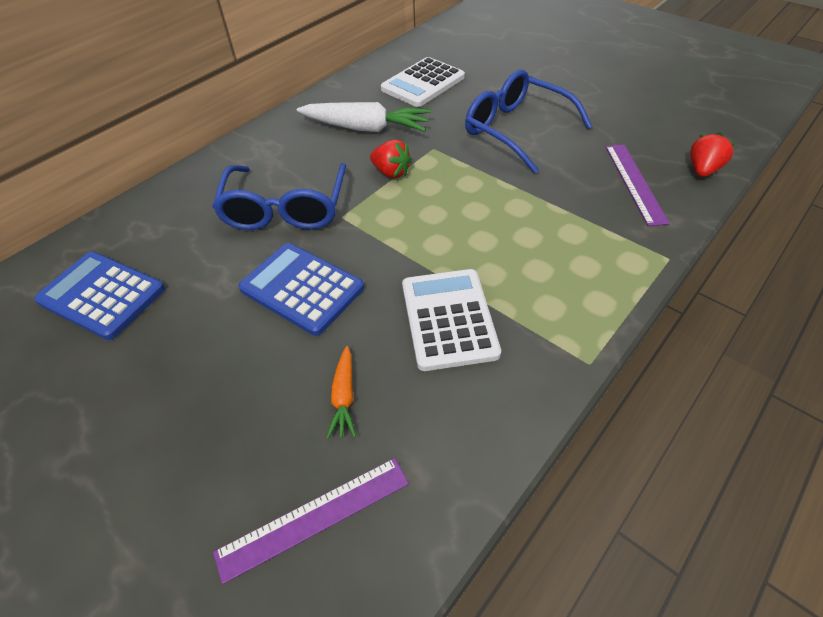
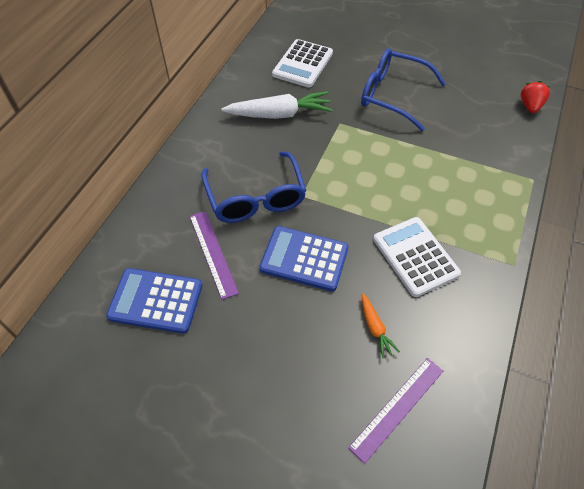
camera: 20 degrees left, 5 degrees up
(391, 172) = (319, 150): red strawberry -> none
(634, 183) = (491, 125): purple ruler -> purple ruler (212, 253)

